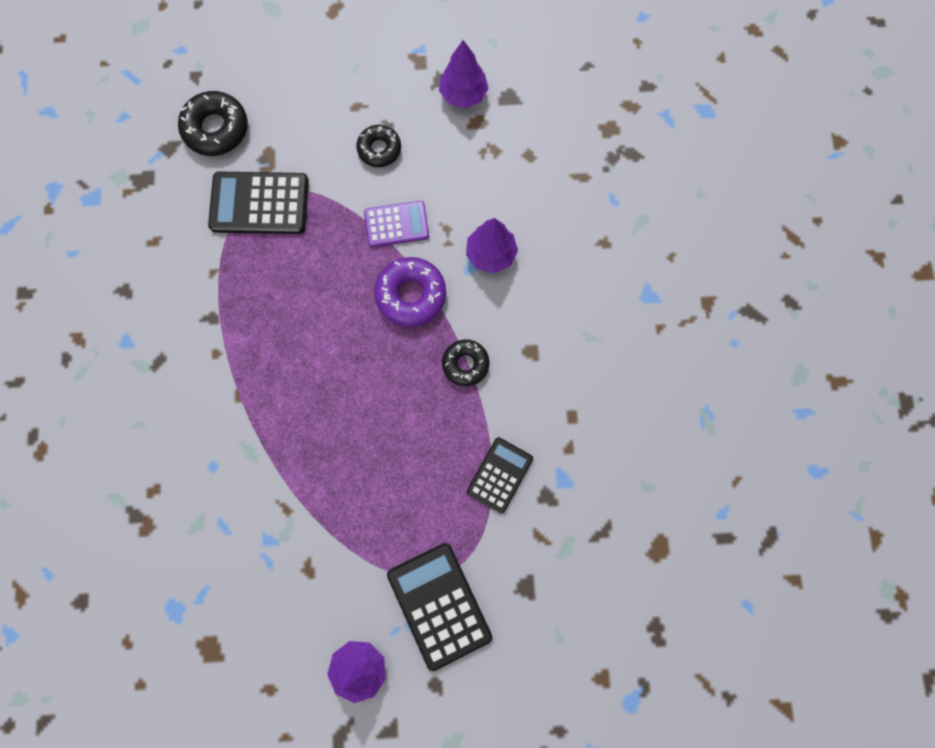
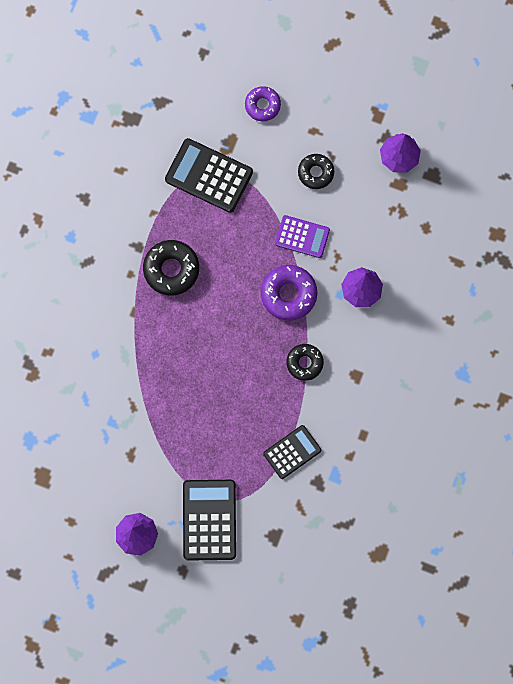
camera: 25 degrees right, 0 degrees up
(216, 129) = (201, 102): black donut -> black donut (171, 269)
(287, 103) = (262, 105): none -> purple donut

